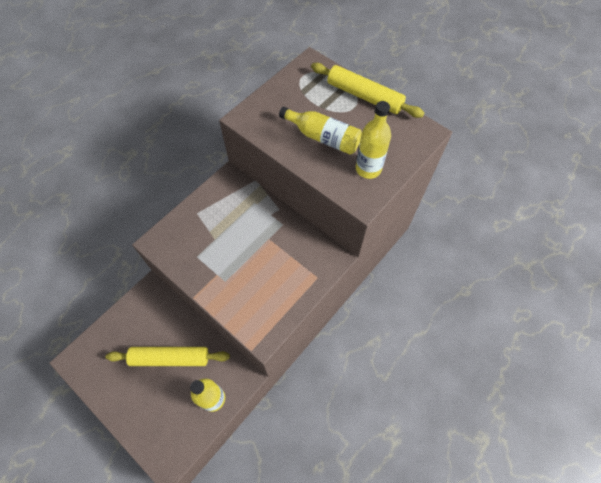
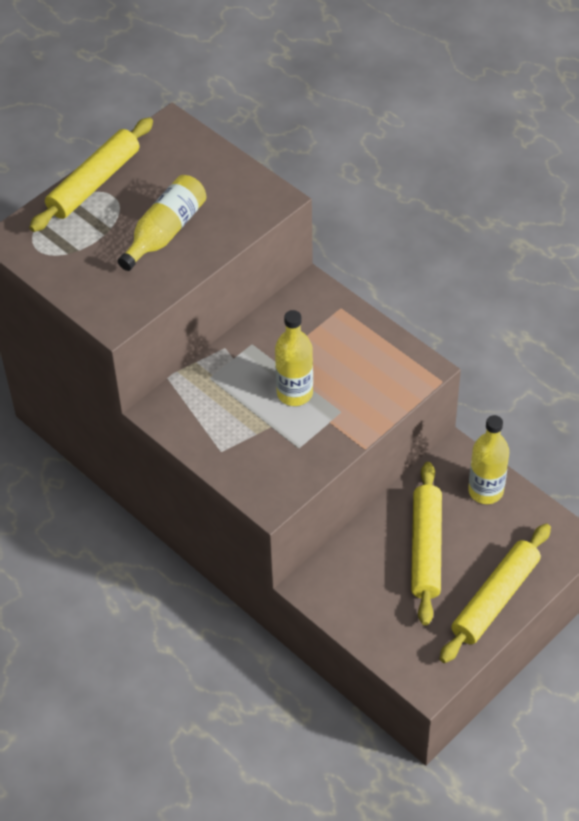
camera: 85 degrees left, 10 degrees down
(127, 405) = (495, 599): none -> yellow rolling pin
(368, 169) = (225, 189): yellow bottle -> yellow bottle (294, 393)

